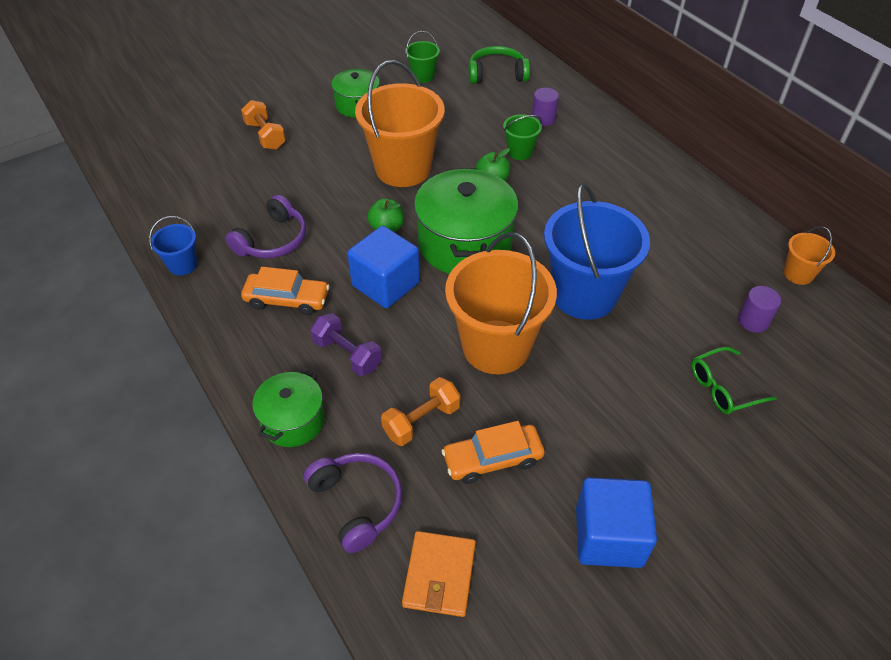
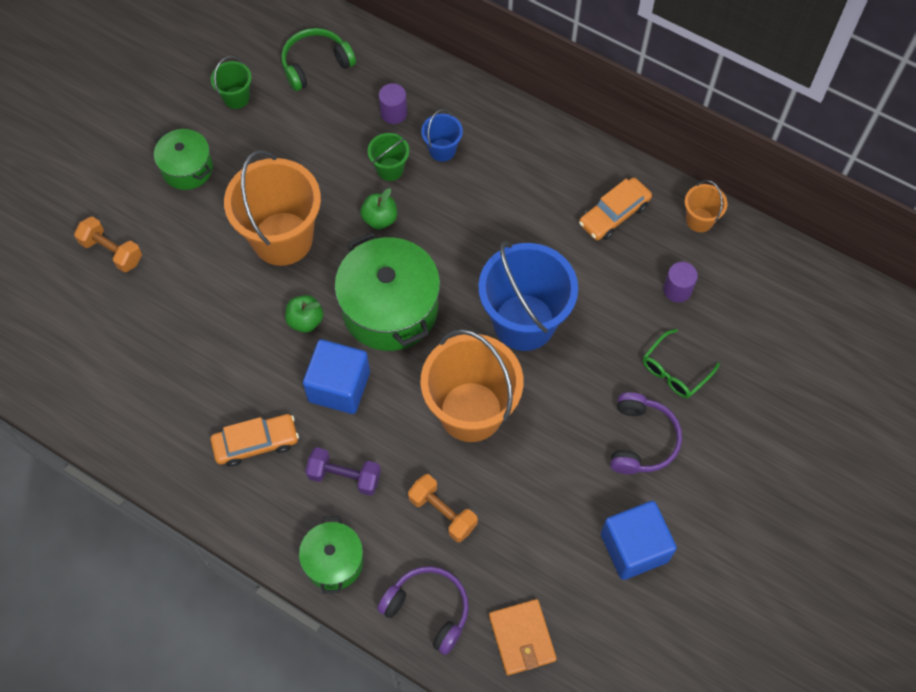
camera: 25 degrees left, 15 degrees up
(182, 265) = (130, 448): blue bucket -> blue bucket (442, 150)
(273, 240) = (201, 382): purple headphones -> purple headphones (642, 440)
(421, 421) = (442, 512): orange dumbbell -> orange dumbbell turned 75 degrees counterclockwise
(492, 459) = (517, 521): orange car -> orange car (614, 214)

